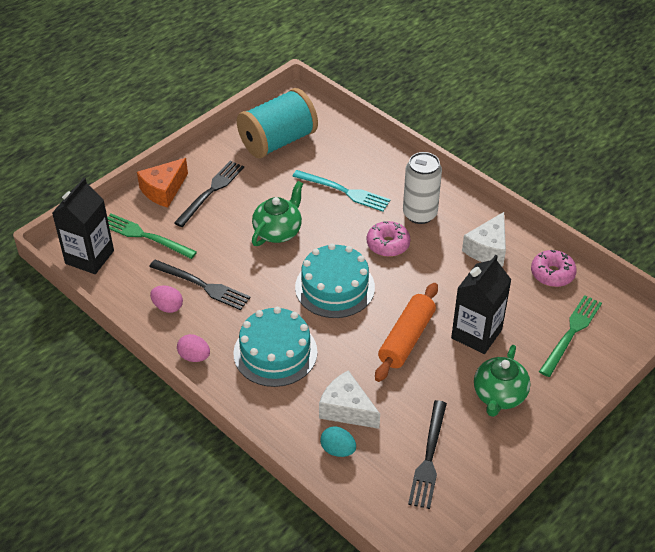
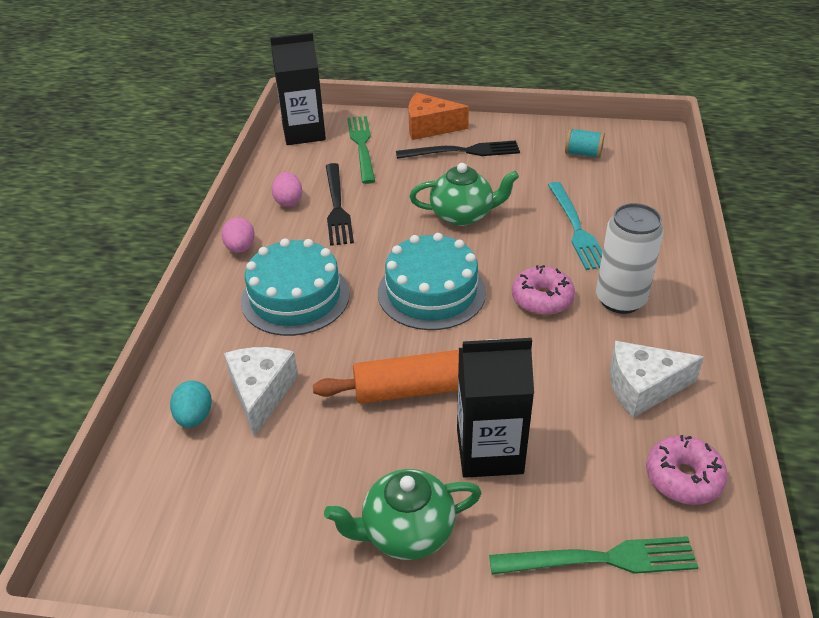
camera: 55 degrees right, 5 degrees down
(278, 141) = (583, 154): turquoise spool -> turquoise spool, size x0.42
(428, 457) = (243, 509): black fork -> none

